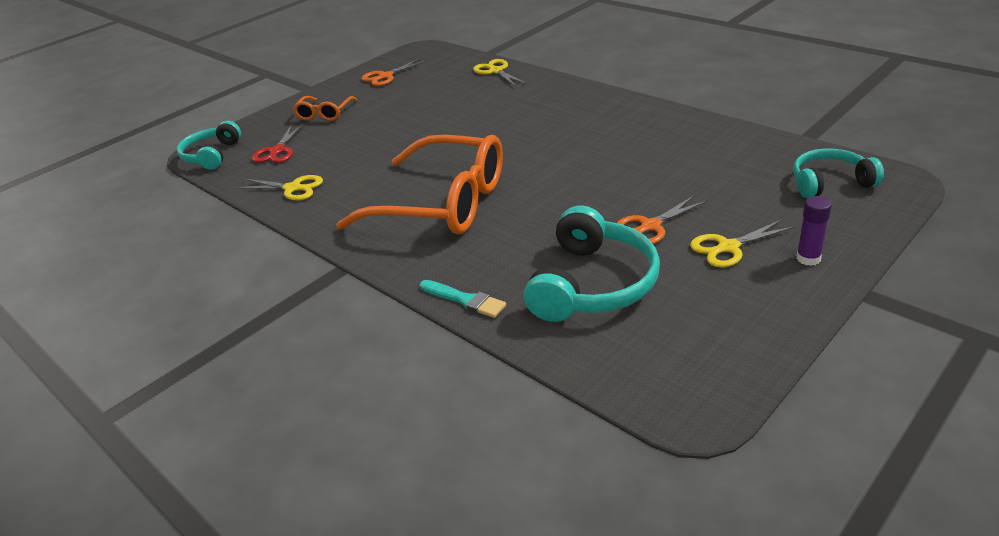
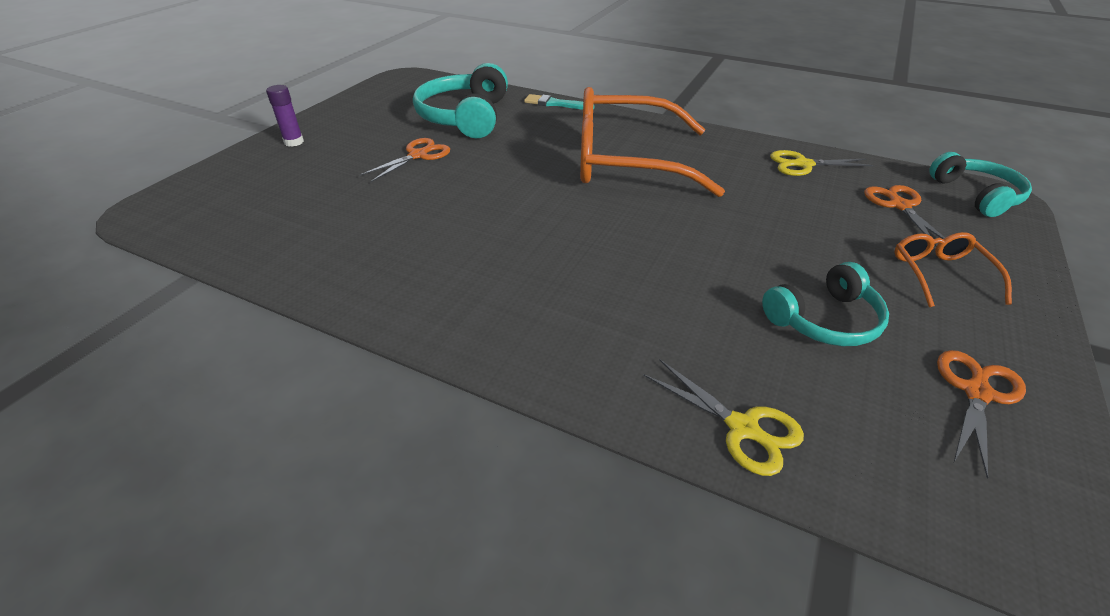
camera: 160 degrees right, 5 degrees up
(277, 151) = (899, 206): red scissors -> orange scissors
(728, 247) = (354, 145): yellow scissors -> none
(830, 183) = (220, 206): turquoise headphones -> turquoise headphones (824, 320)

